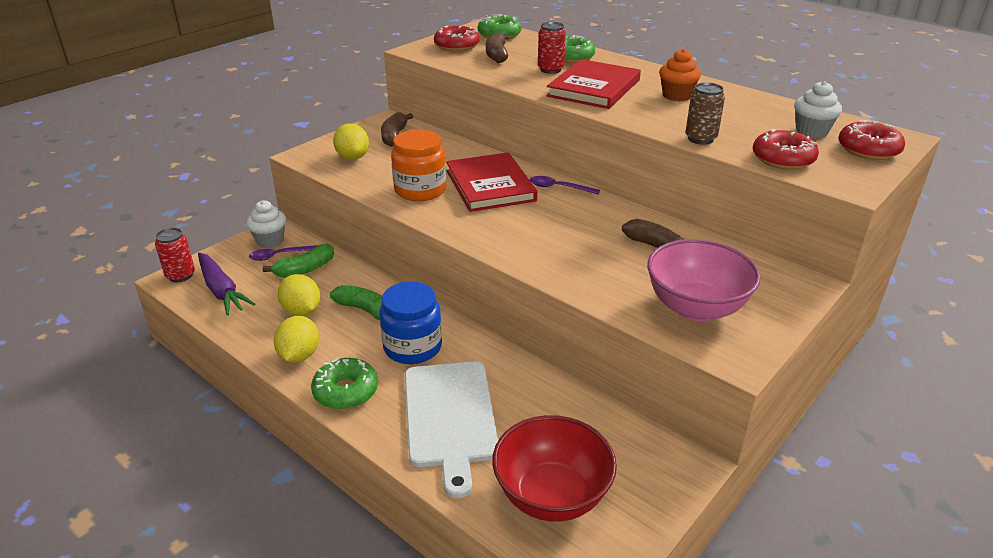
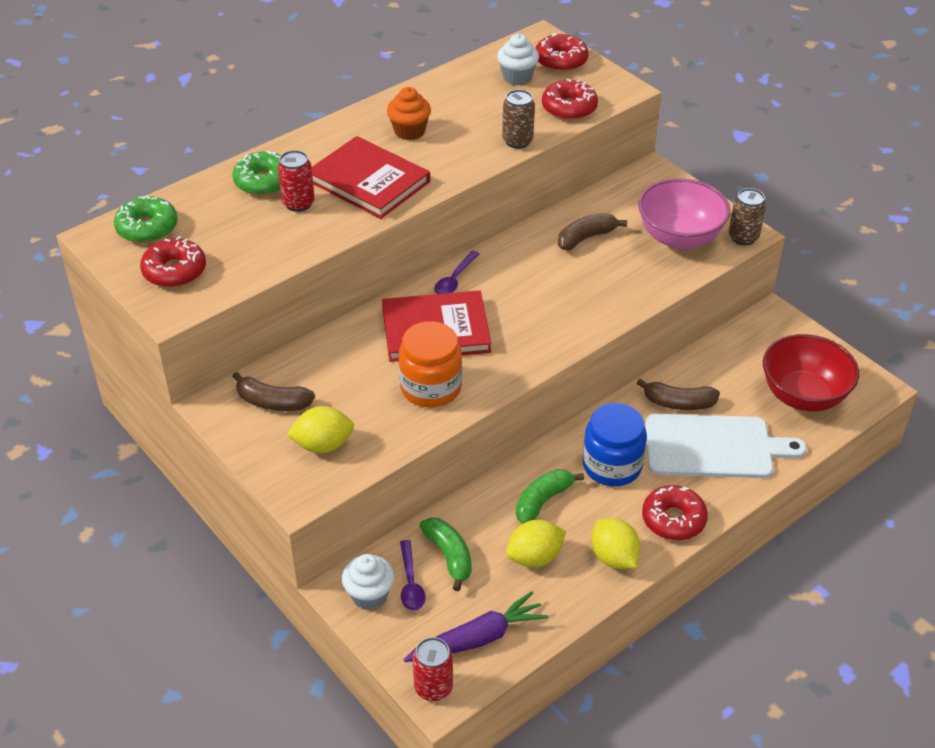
camera: 80 degrees left, 10 degrees up
(299, 355) = (614, 557): yellow lemon -> yellow lemon turned 45 degrees clockwise
(346, 391) = (673, 519): green donut -> red donut
(497, 55) = (227, 239): brown banana -> brown banana (678, 403)
(727, 357) = (743, 237): none -> brown can

